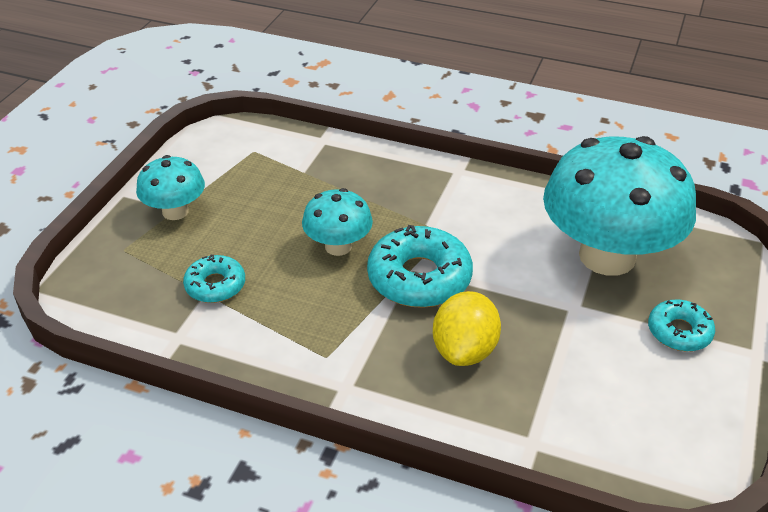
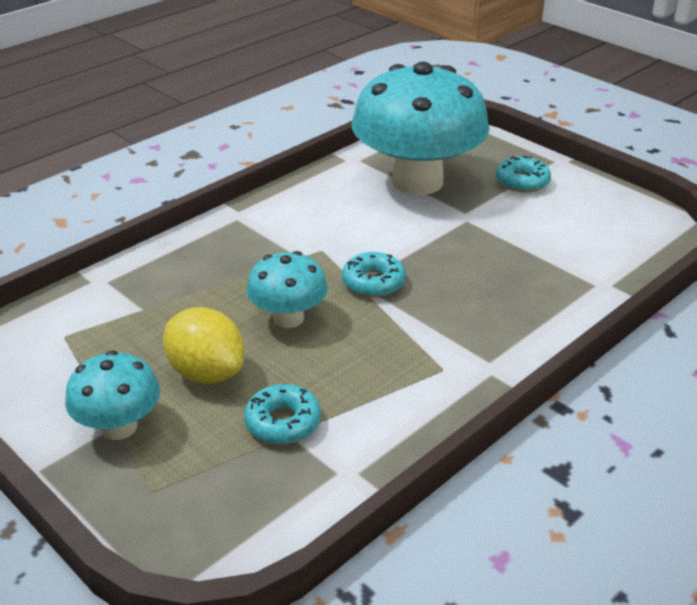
camera: 65 degrees left, 5 degrees down
(419, 278) = (373, 282): turquoise donut -> turquoise donut, size x0.58
(464, 350) = (483, 285): yellow lemon -> yellow lemon (206, 372)

